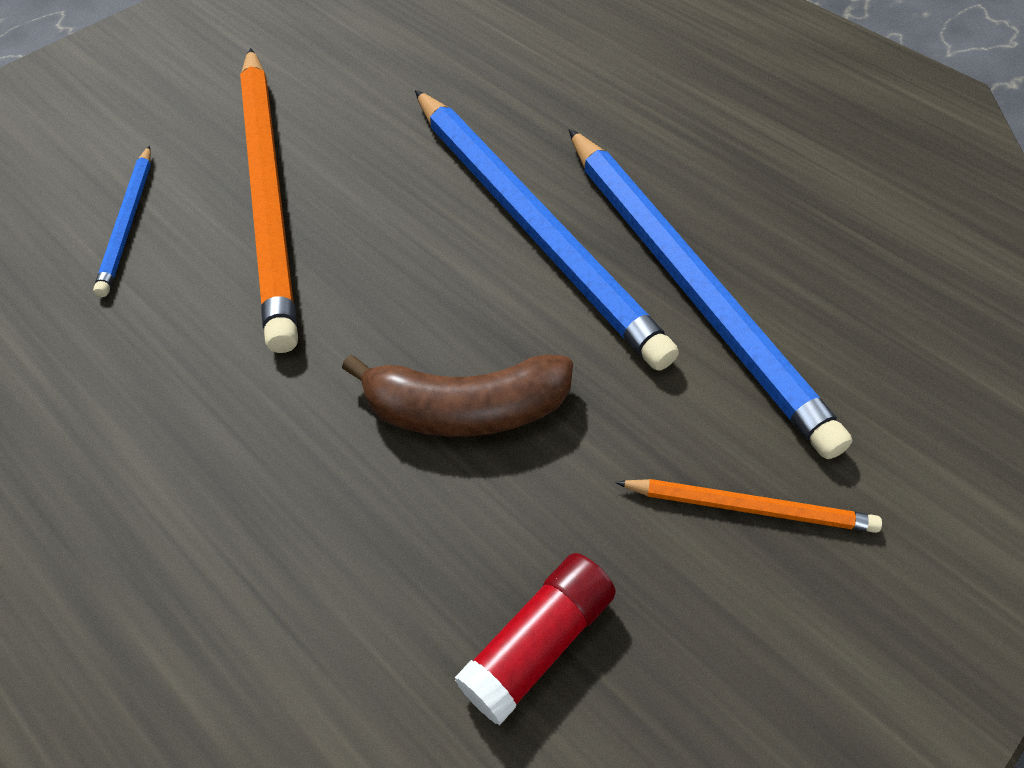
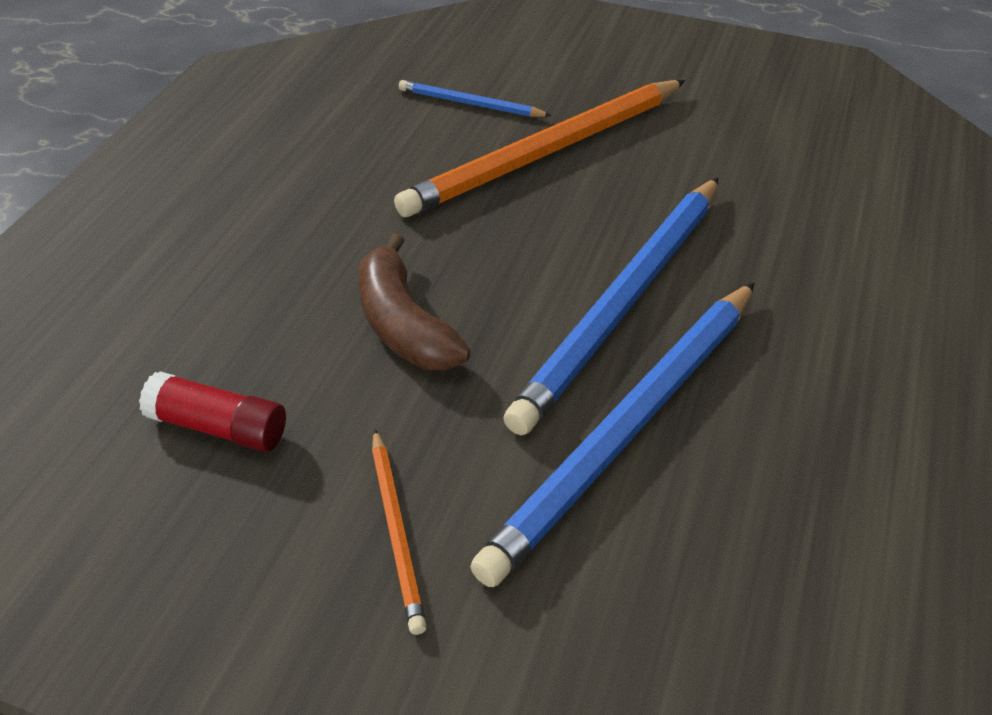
camera: 65 degrees right, 10 degrees down
(128, 222) = (471, 104): blue pencil -> blue pencil turned 45 degrees clockwise

